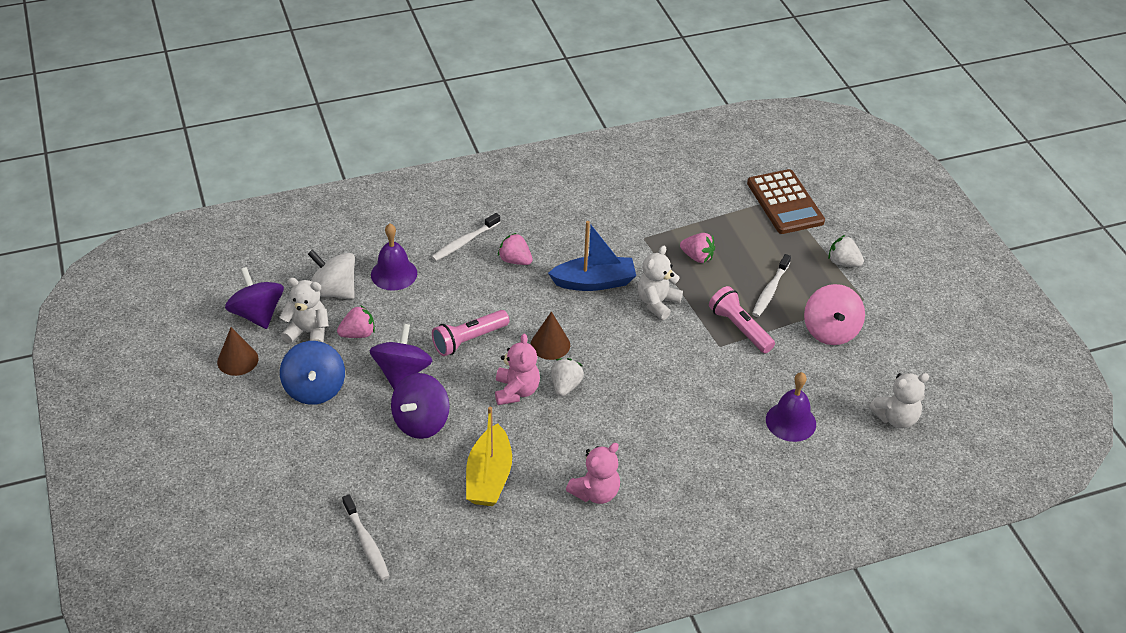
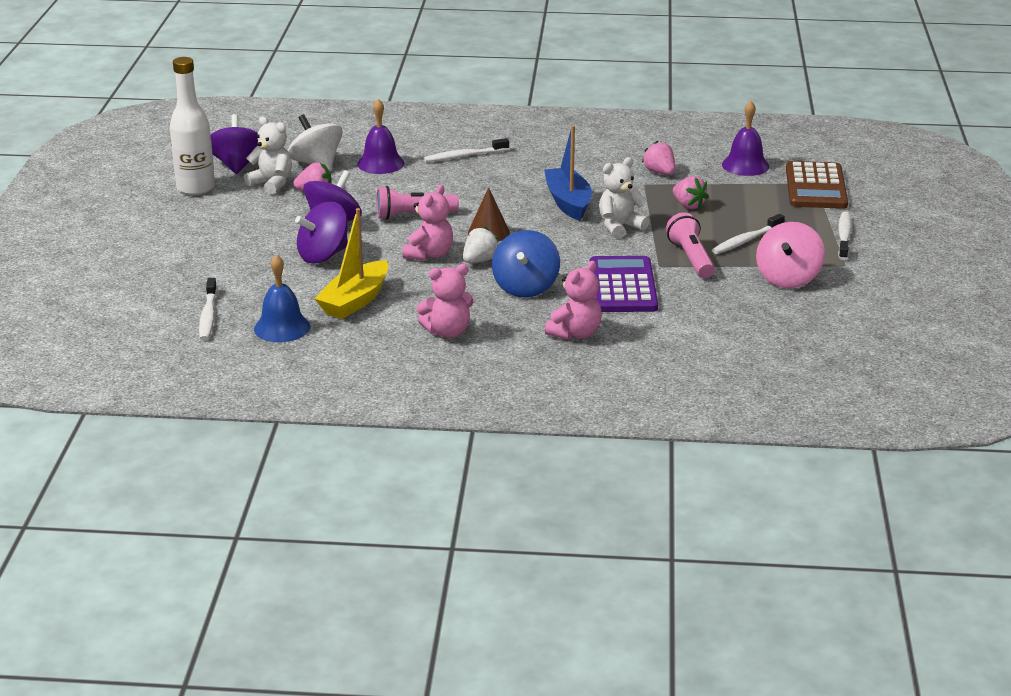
camera: 25 degrees right, 15 degrees down
(237, 360) = (196, 188): brown cone -> white bottle
(315, 389) = (247, 217): blue spinning top -> blue spinning top (525, 287)
(445, 536) = (282, 327): none -> blue bell
(515, 260) = (502, 175): pink strawberry -> pink strawberry (659, 172)
(594, 282) = (568, 202): blue boat -> blue boat turned 120 degrees counterclockwise
(703, 459) = (575, 333): none -> pink teddy bear
(705, 383) = (622, 286): none -> purple calculator
(790, 421) = (689, 328): purple bell -> purple bell (745, 165)
(843, 262) = (844, 236): white strawberry -> white toothbrush
(896, 418) = (807, 349): white teddy bear -> none

